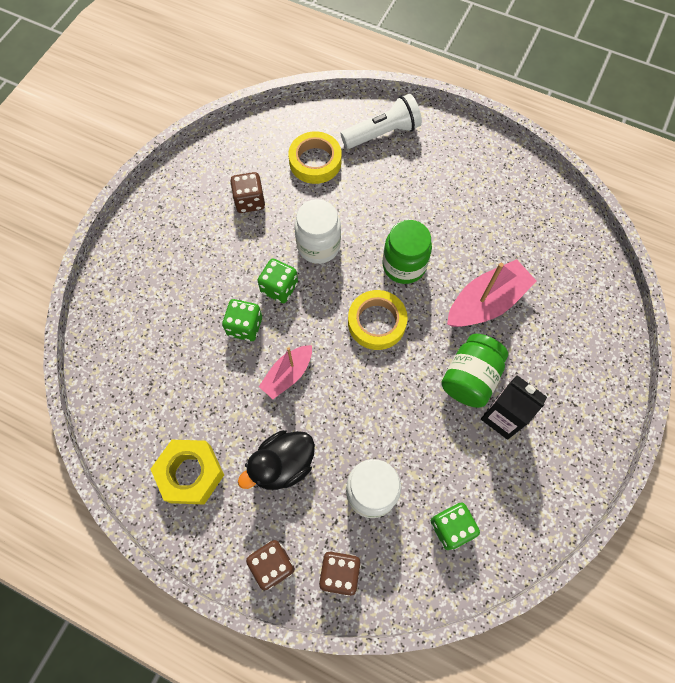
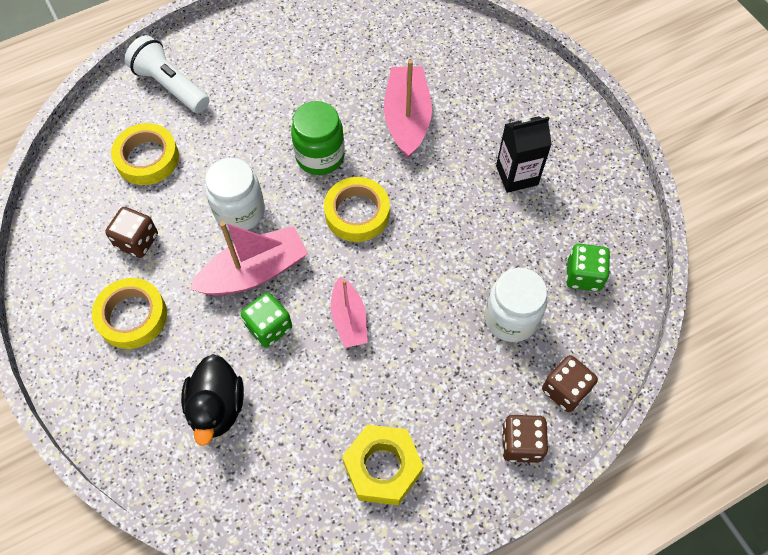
camera: 55 degrees left, 5 degrees down
(194, 238) = (132, 316): none -> yellow tape
(279, 288) = (254, 272): green dice -> pink boat
(282, 465) = (434, 377): black duck -> black duck (217, 407)
(382, 133) = (170, 86): white flashlight -> white flashlight turned 60 degrees counterclockwise
(470, 378) = (465, 176): green jar -> none

